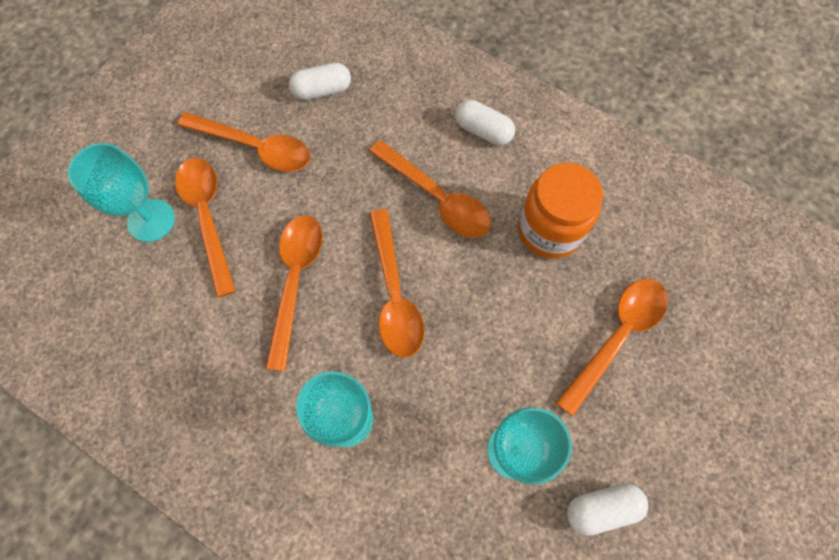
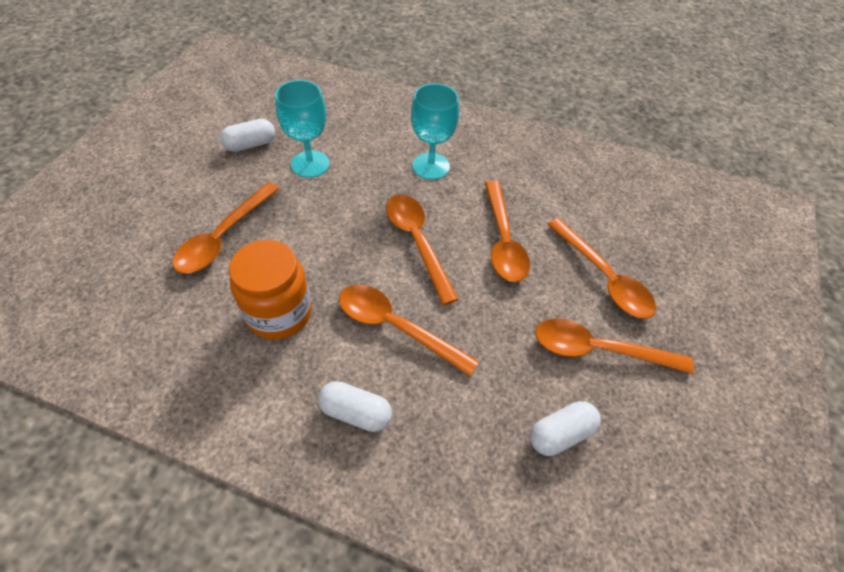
camera: 165 degrees right, 15 degrees down
(151, 220) = (650, 268): turquoise goblet -> none

